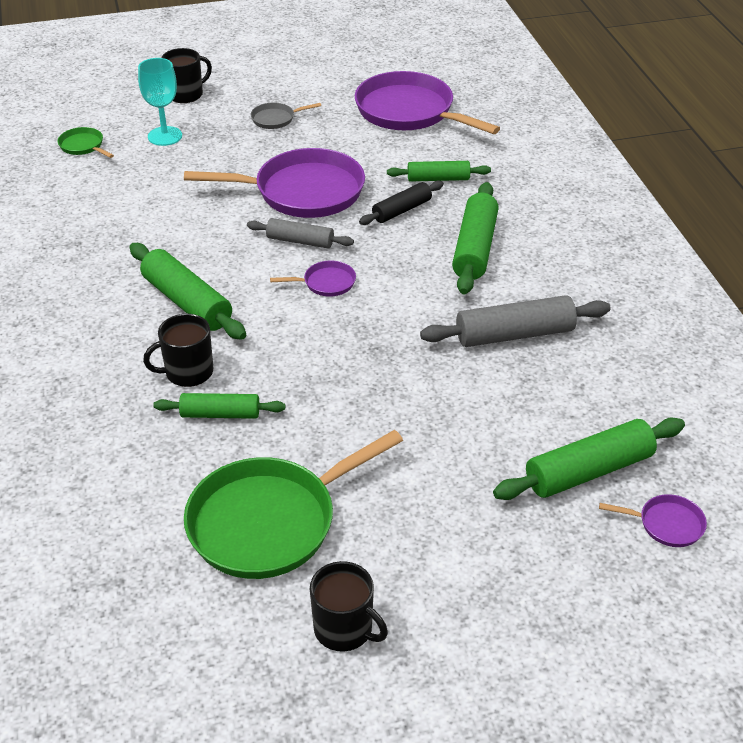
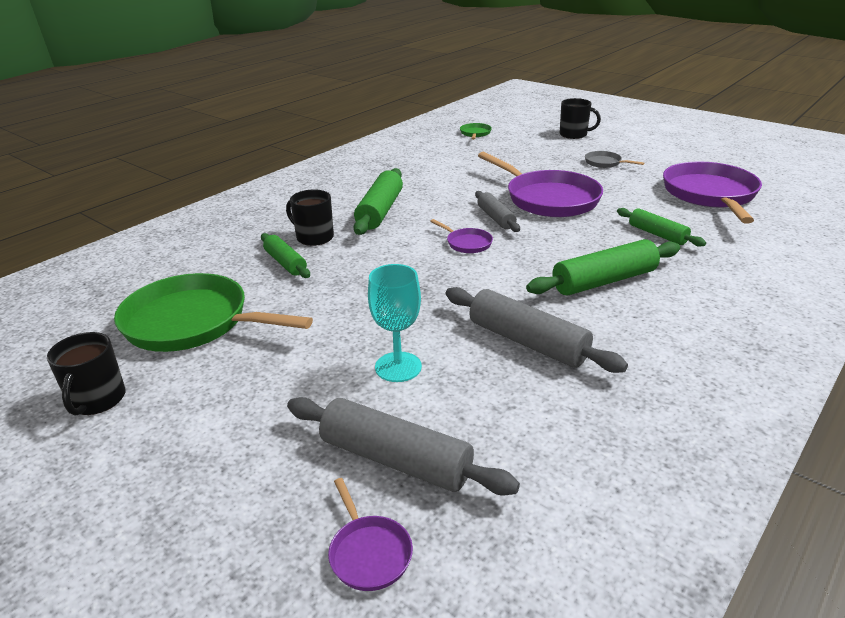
camera: 55 degrees right, 10 degrees down
(165, 136) = (524, 145): turquoise goblet -> turquoise goblet (398, 367)
(402, 210) = (594, 236): black rolling pin -> none
(589, 471) = (395, 460): green rolling pin -> grey rolling pin

